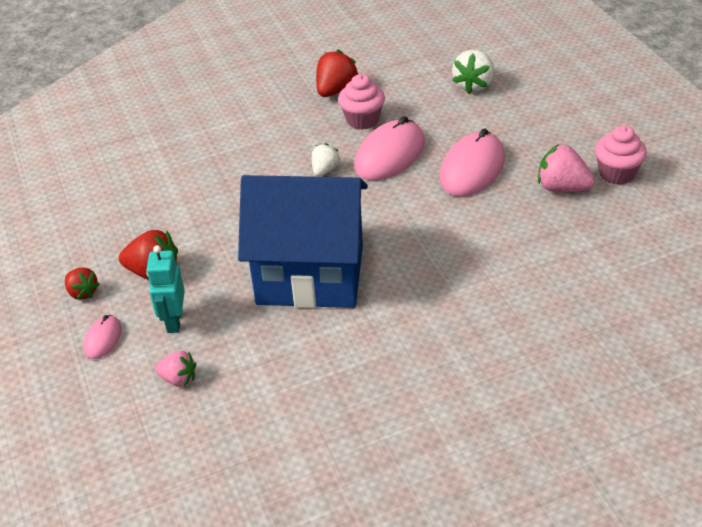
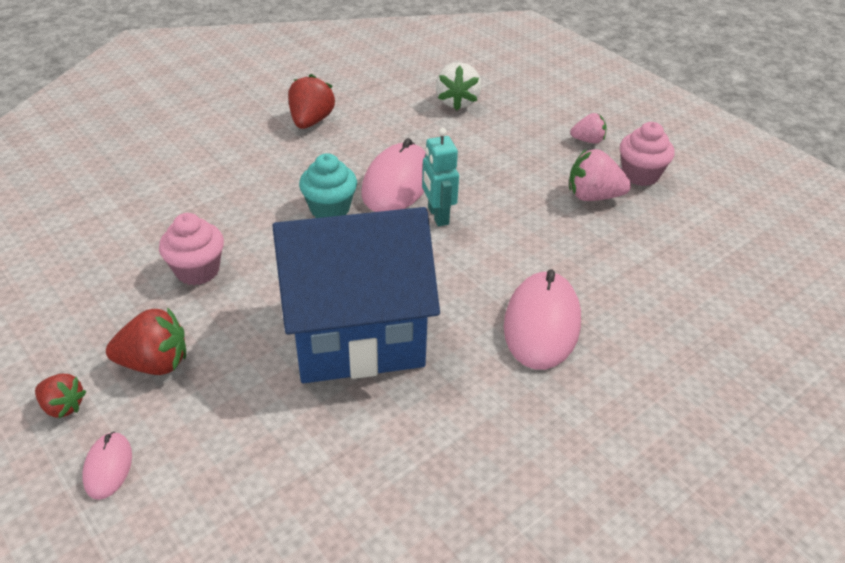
camera: 20 degrees left, 0 degrees up
(174, 321) = (201, 424): turquoise robot -> turquoise robot (437, 216)
(178, 379) = (230, 504): pink strawberry -> pink strawberry (588, 140)
(325, 170) = (330, 209): white strawberry -> turquoise cupcake
(362, 120) = (352, 149): pink cupcake -> pink cupcake (197, 270)
(472, 168) = (492, 187): pink mouse -> pink mouse (541, 324)

